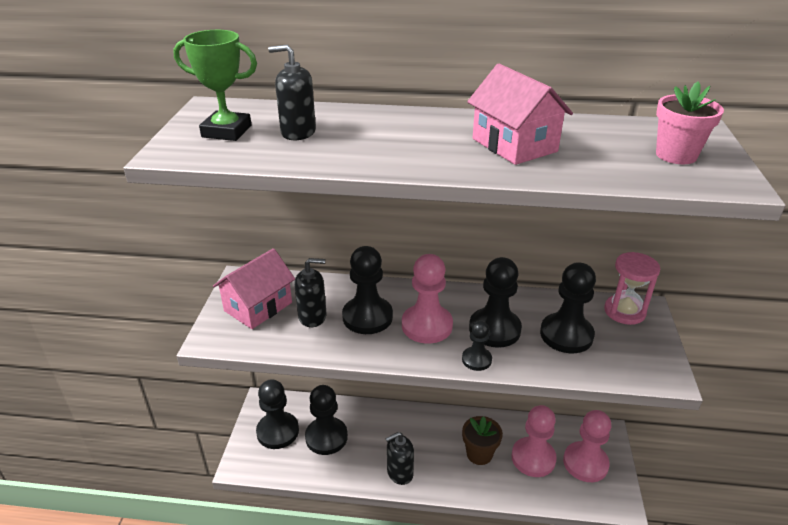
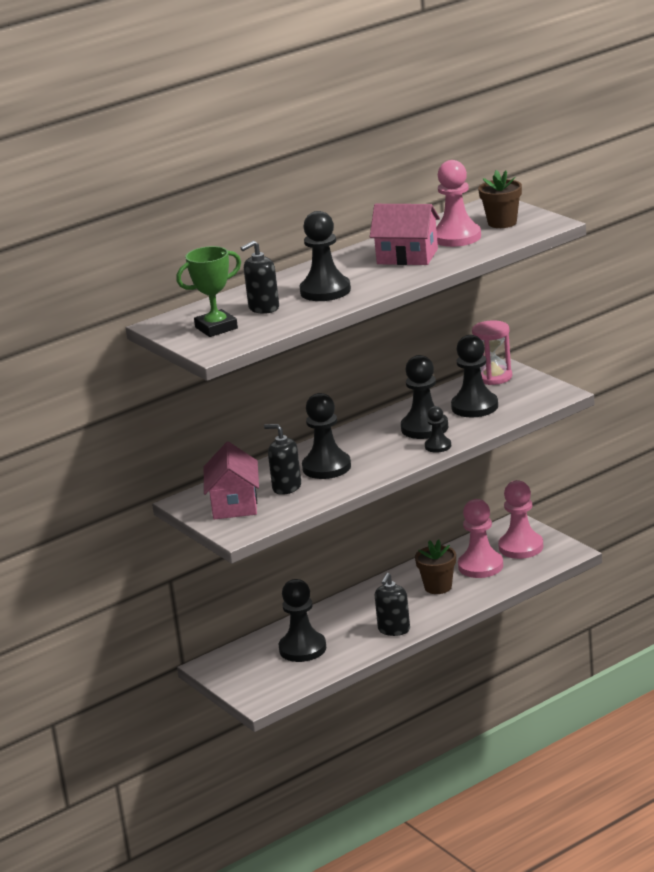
camera: 40 degrees left, 10 degrees down
(278, 431) = (255, 670): black pawn -> black pawn (325, 291)
(312, 316) = (286, 487): black soap dispenser -> black soap dispenser turned 105 degrees counterclockwise
(427, 325) = (376, 449): pink pawn -> pink pawn (456, 237)
(676, 155) = (502, 223): pink flower pot -> brown flower pot

